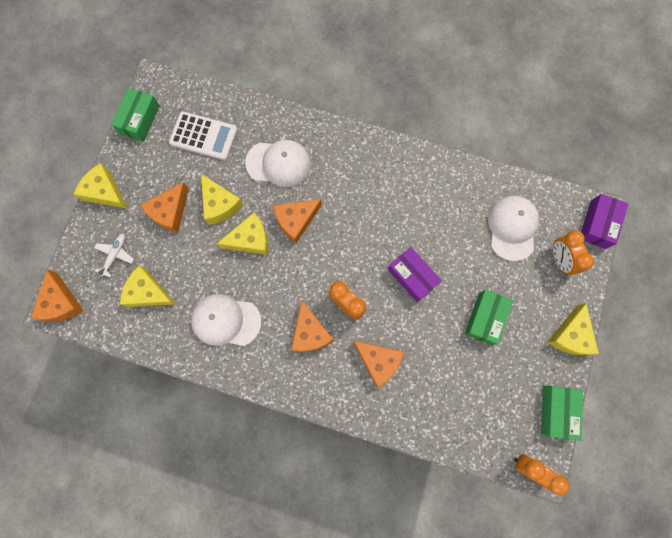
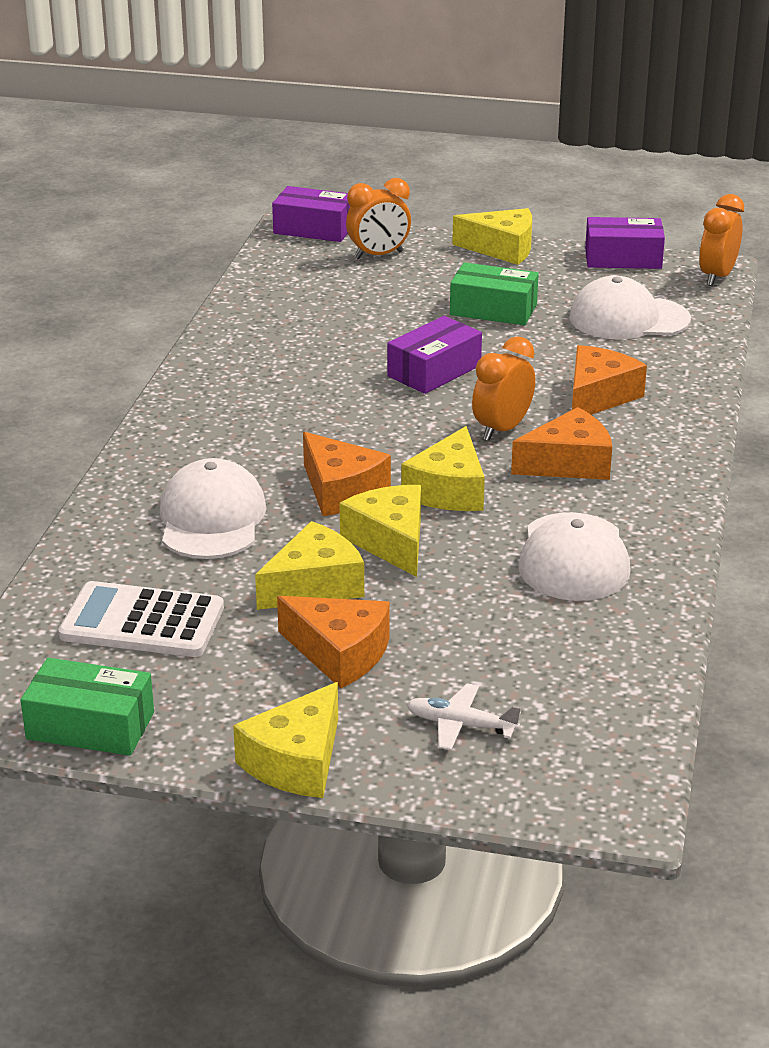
camera: 95 degrees left, 45 degrees down
(61, 303) = (602, 799): orange cheese -> none
(148, 292) = (540, 665): yellow cheese -> yellow cheese (449, 490)
(204, 136) = (142, 622): white calculator -> white calculator turned 90 degrees counterclockwise
(512, 228) = (328, 290): white cap -> white cap (628, 318)
(556, 411) = (623, 258): green box -> purple box

